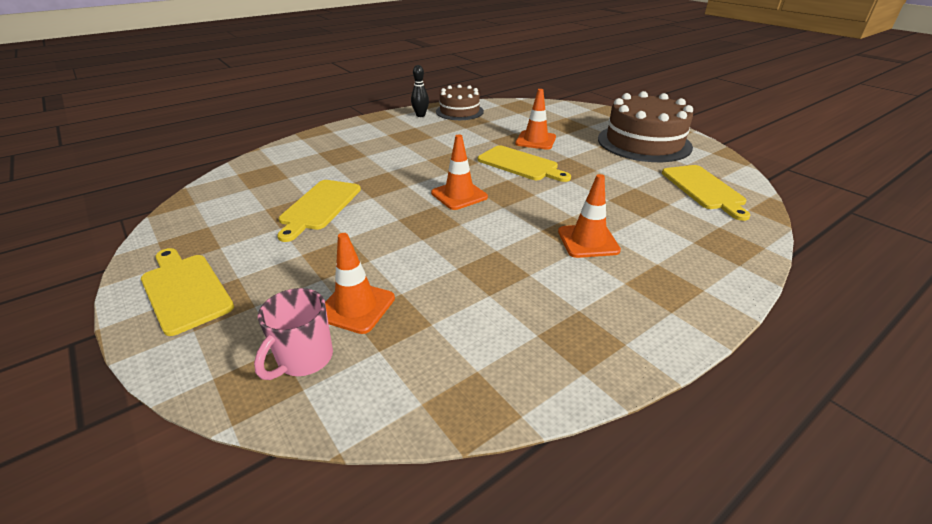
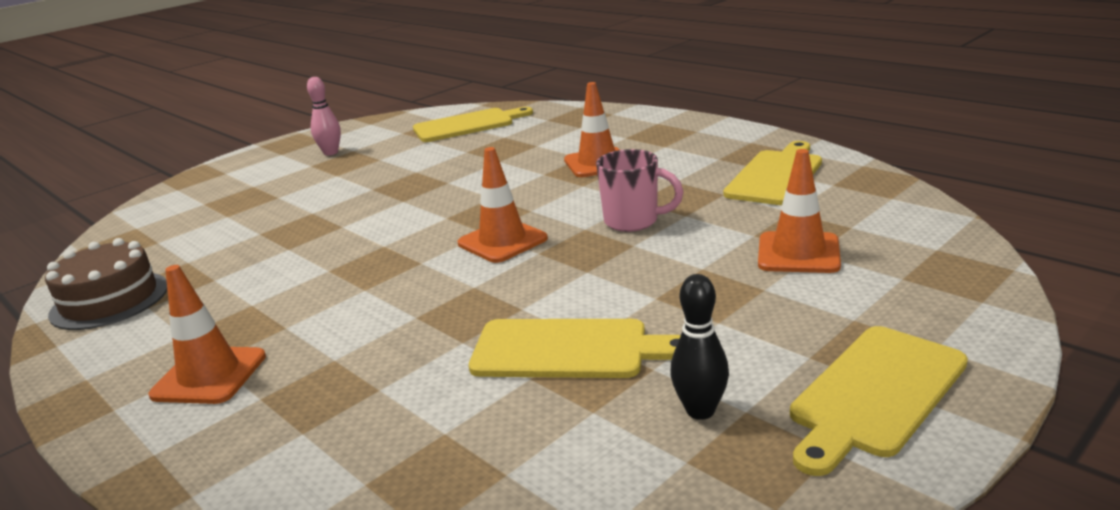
camera: 95 degrees left, 10 degrees down
(304, 359) = (902, 259): pink mug -> pink mug (633, 221)
(420, 115) = (105, 343): black bowling pin -> black bowling pin (700, 411)
(520, 164) = (395, 215): yellow cutting board -> yellow cutting board (775, 176)
(535, 140) = (302, 214): orange traffic cone -> orange traffic cone (209, 376)
(644, 142) = (331, 153): brown cake -> pink bowling pin

